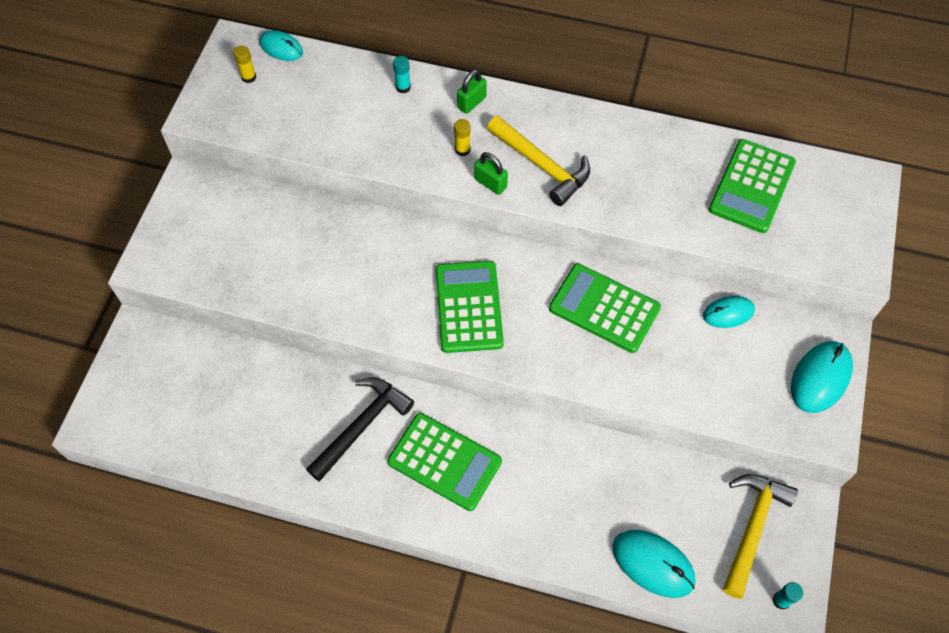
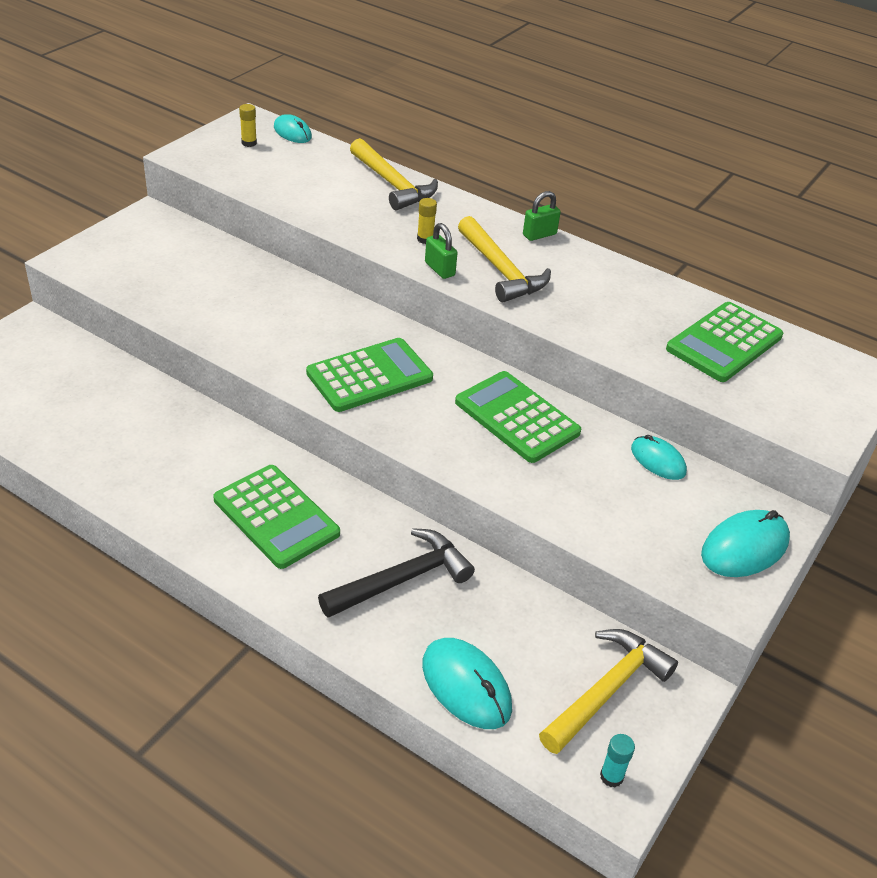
camera: 15 degrees right, 20 degrees down
(362, 426) = (206, 460): black hammer -> black hammer (402, 579)
(403, 87) = (392, 184): turquoise glue stick -> yellow hammer
(469, 307) = (369, 376): green calculator -> green calculator turned 45 degrees clockwise
(471, 102) = (454, 210): green padlock -> green padlock (539, 235)
(728, 313) = (658, 460): turquoise mouse -> turquoise mouse turned 45 degrees clockwise

